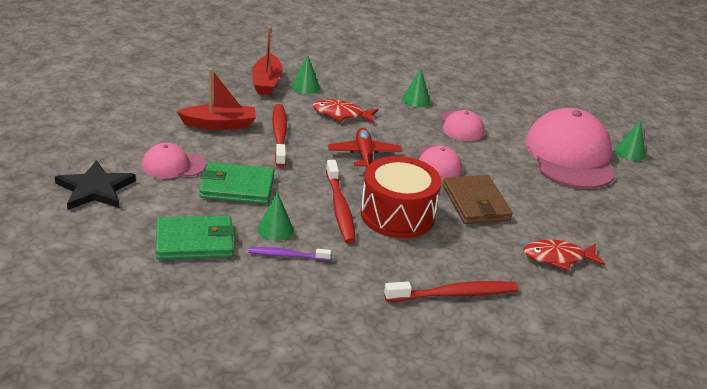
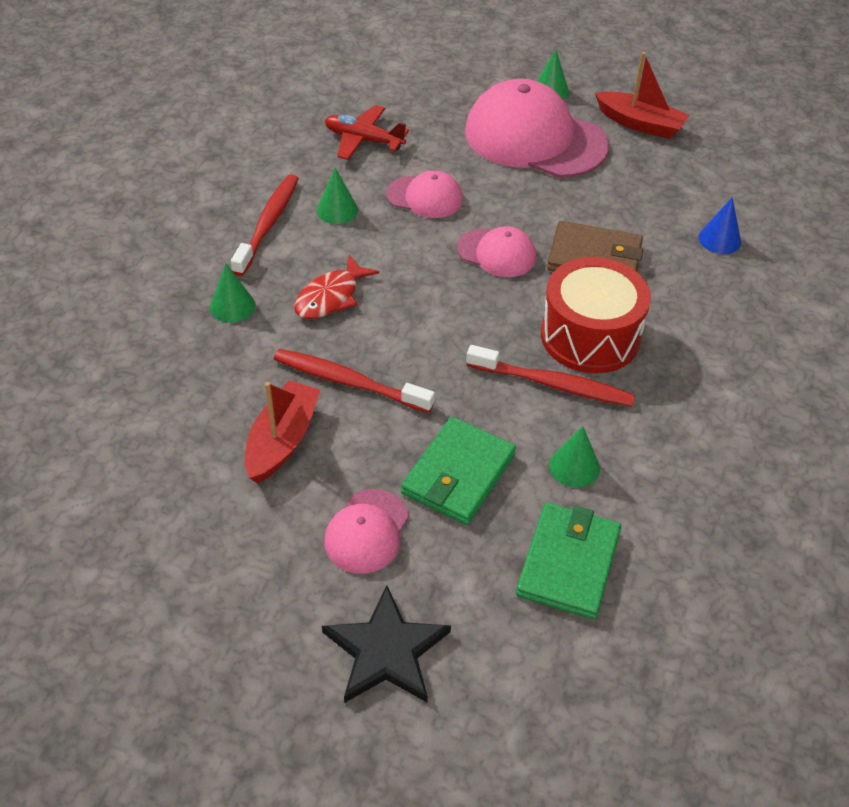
camera: 60 degrees left, 15 degrees up
(266, 82) = (191, 344): red boat -> red boat (640, 124)
(287, 255) = (634, 474): purple toothbrush -> none
(364, 155) = (445, 314): red plane -> red plane (363, 140)
(454, 294) = (756, 350): red toothbrush -> red toothbrush (268, 224)
(558, 258) = (719, 239): red fish -> blue cone

